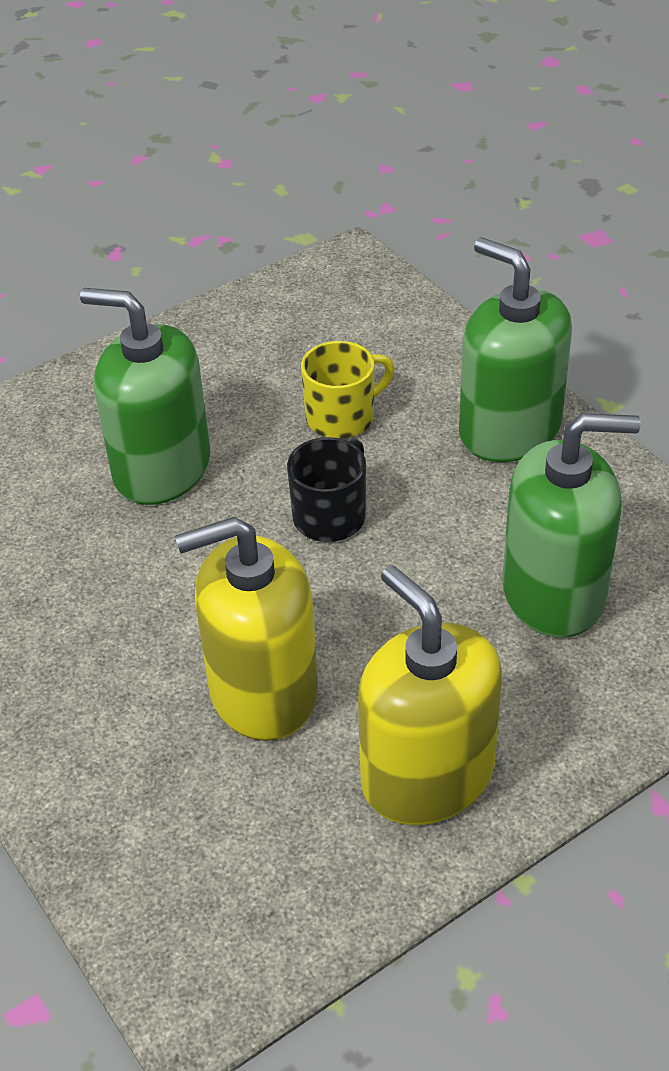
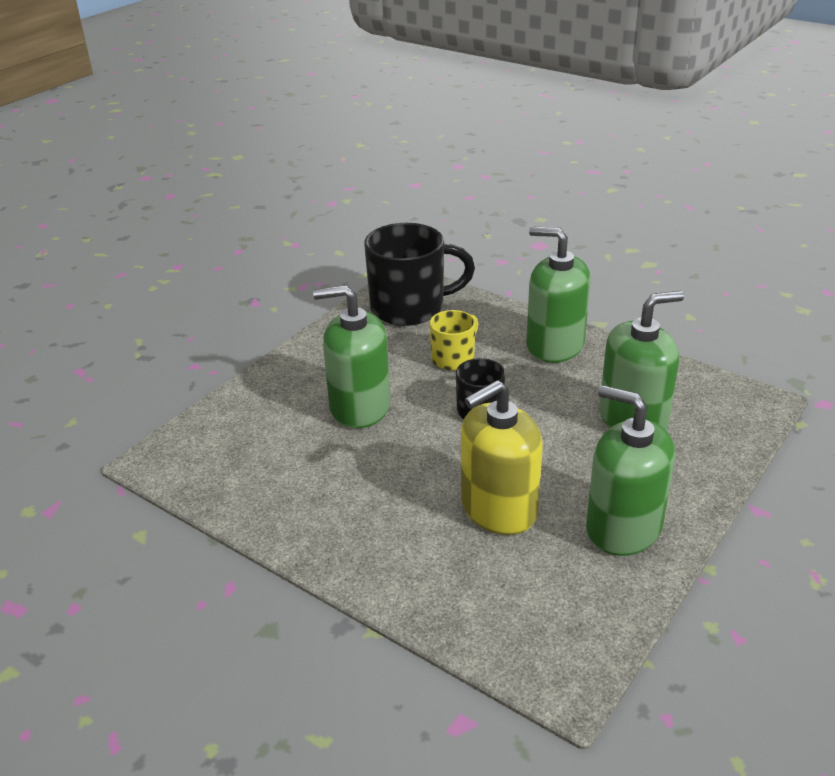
camera: 20 degrees left, 10 degrees down
(327, 312) = (410, 308): none -> black mug
(427, 775) = (623, 527): yellow soap dispenser -> green soap dispenser

